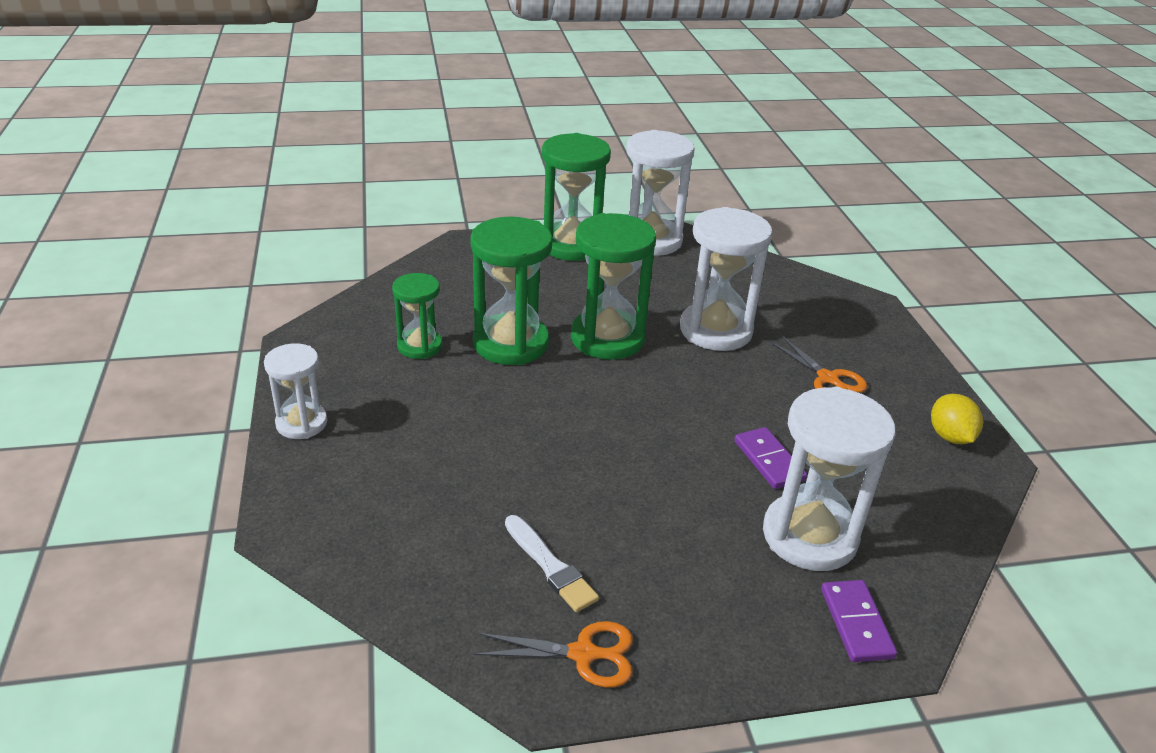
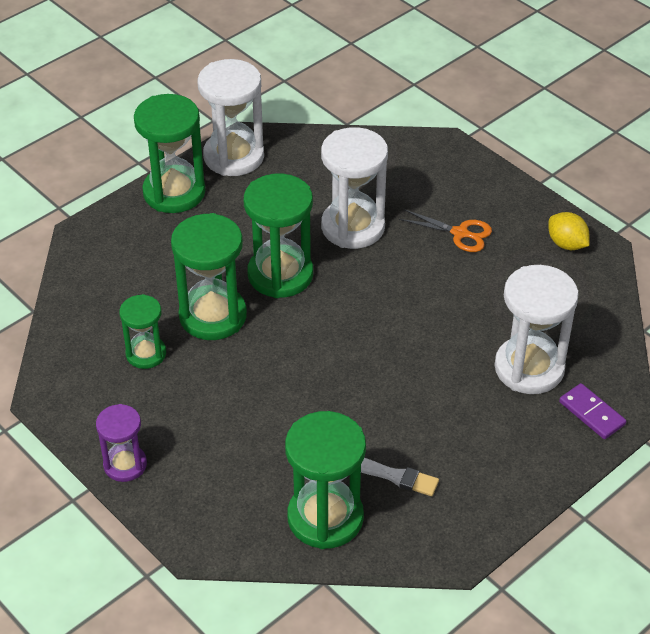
camera: 30 degrees left, 10 degrees up
(301, 423) = (125, 465): white hourglass -> purple hourglass
(437, 571) = (325, 517): none -> green hourglass
(583, 654) = (456, 519): orange scissors -> none
(769, 460) = (467, 324): purple domino -> none

